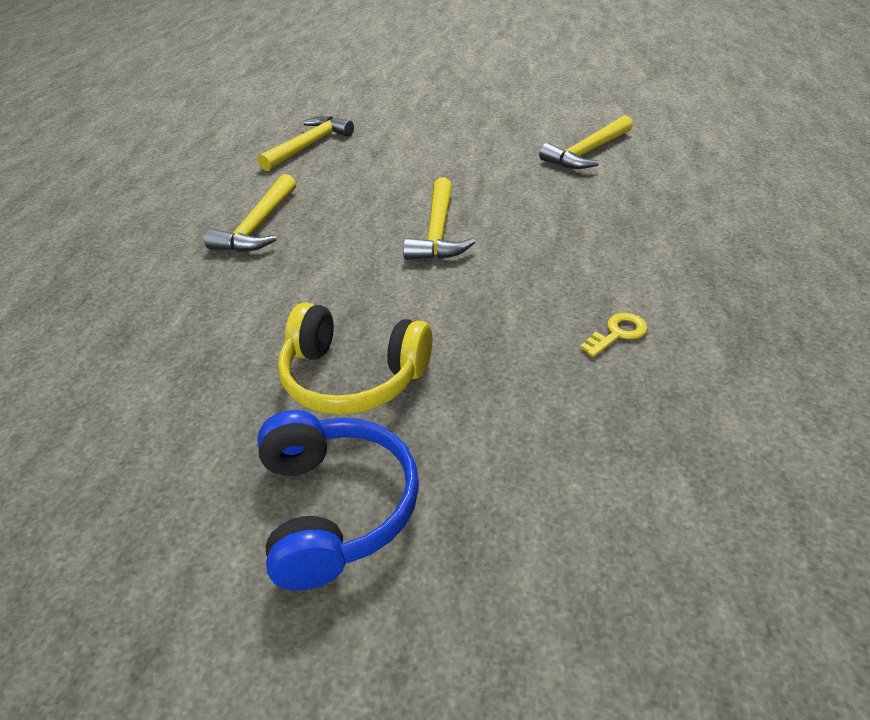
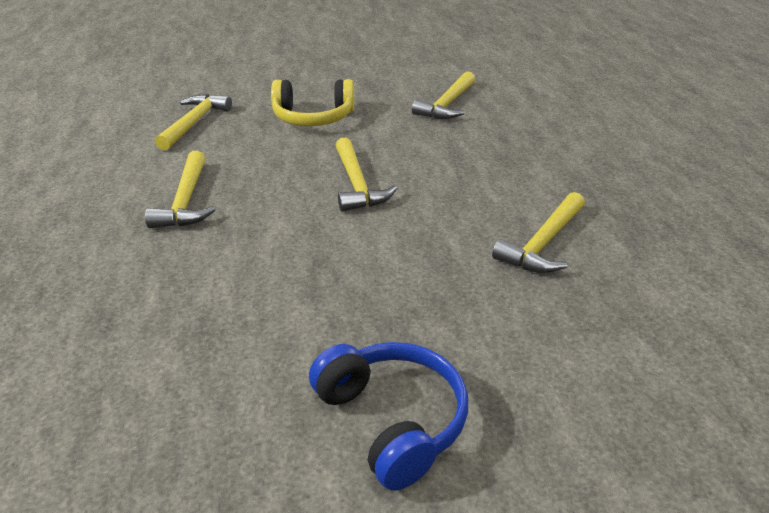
camera: 20 degrees left, 5 degrees down
(353, 377) = (349, 315): yellow headphones -> yellow headphones (313, 118)
(617, 333) = (543, 243): yellow key -> yellow hammer

